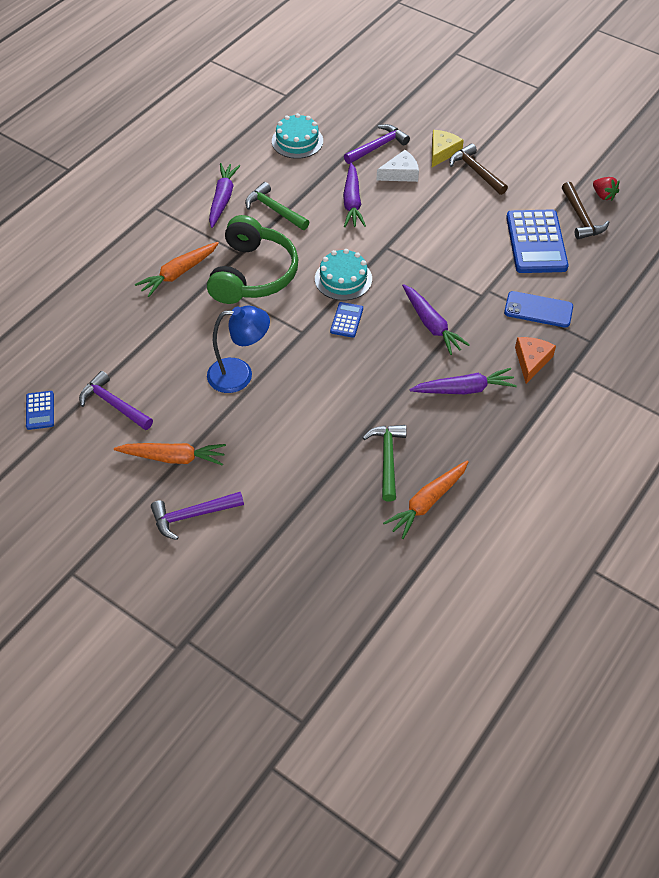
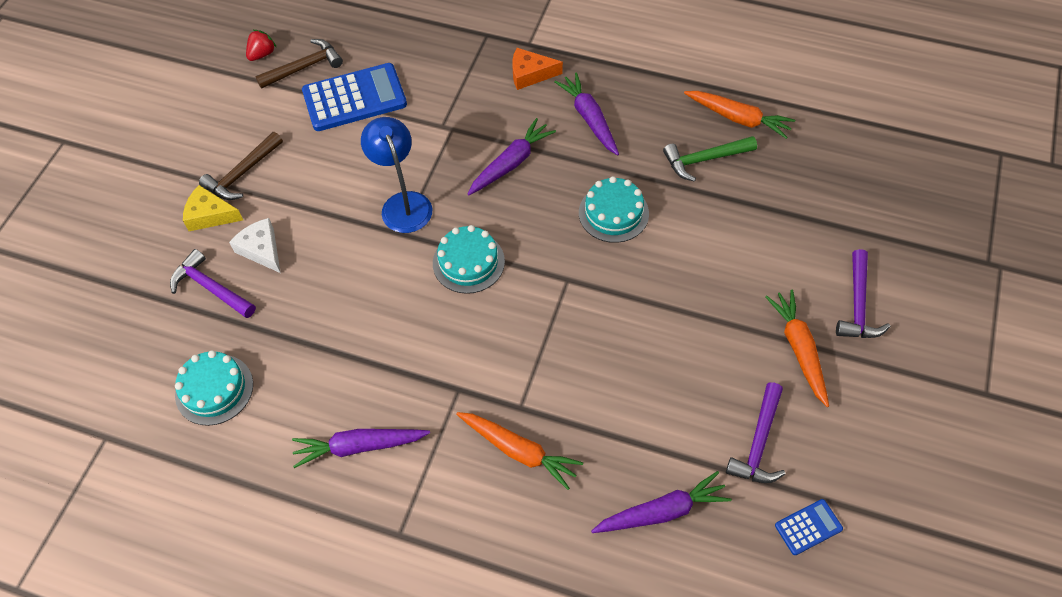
camera: 105 degrees left, 5 degrees up
(192, 515) = (858, 305): purple hammer -> purple hammer turned 45 degrees clockwise
(240, 375) = (656, 323): blue lamp -> blue lamp (403, 203)
(252, 274) = (492, 361): green headphones -> none
(274, 210) = (365, 374): green hammer -> none
(346, 320) = (533, 241): blue calculator -> none
(352, 202) = (329, 288): purple carrot -> purple carrot (662, 511)
(354, 377) = (613, 213): none -> turquoise cake
(538, 310) = (457, 80): blue phone -> none

